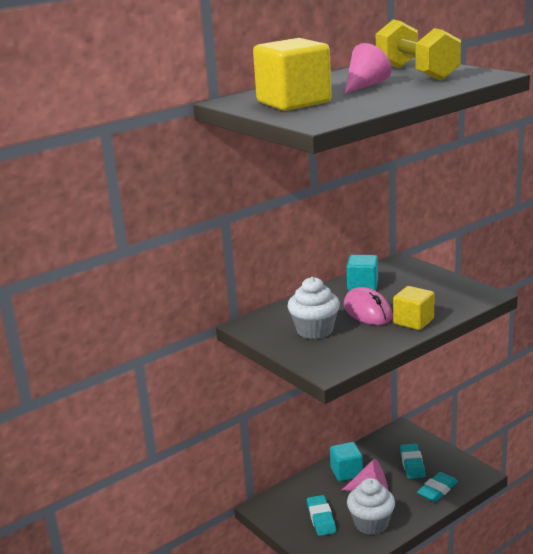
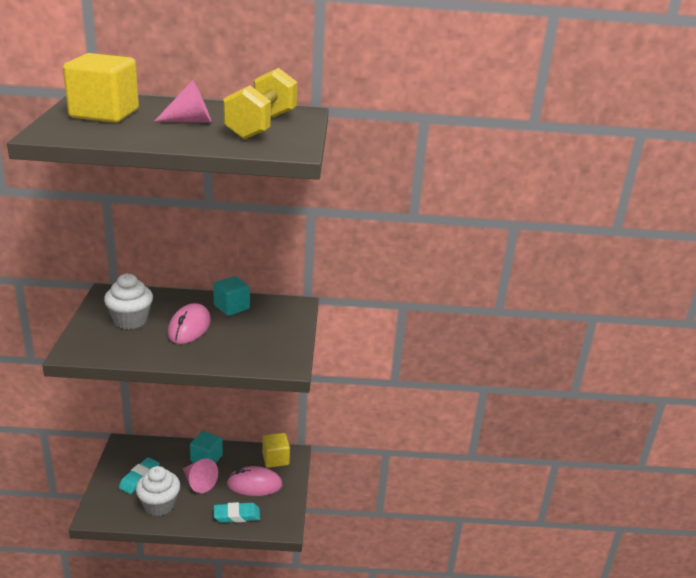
camera: 35 degrees right, 5 degrees up
(412, 464) = (254, 484): turquoise eraser -> pink mouse
(413, 321) = (196, 353): yellow cube -> yellow cube (275, 459)

